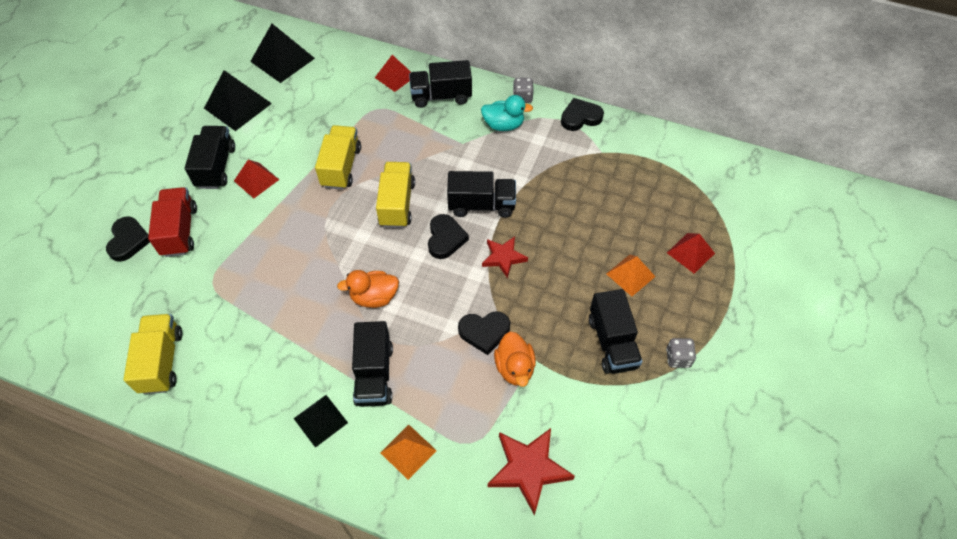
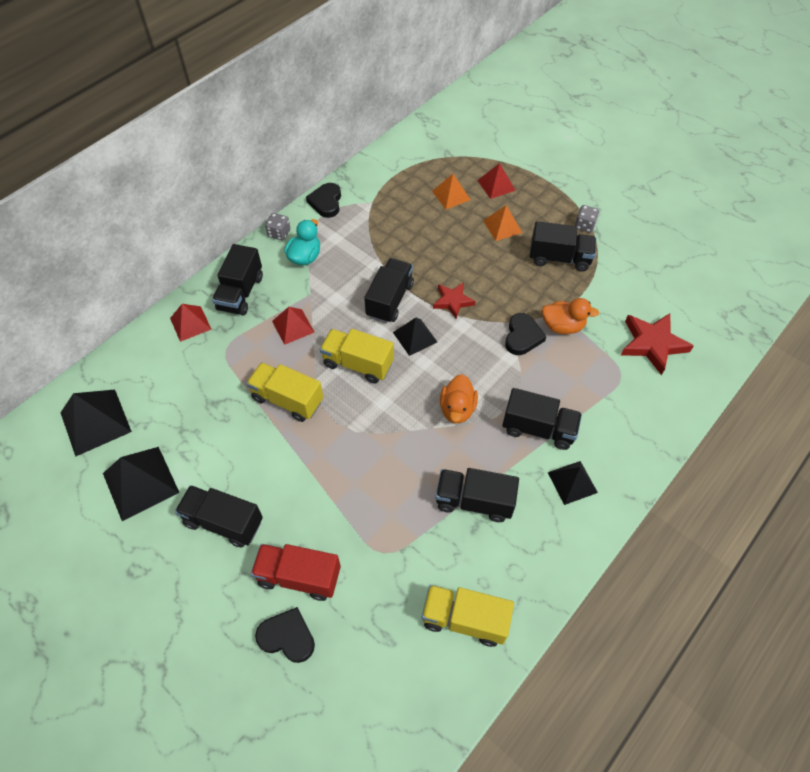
camera: 70 degrees left, 0 degrees up
(256, 180) = (264, 483): red pyramid -> red pyramid (293, 326)
(277, 338) = (474, 501): none -> black truck
(408, 451) = (618, 421): orange pyramid -> orange pyramid (451, 195)
(445, 238) = (415, 337): black heart -> black pyramid

